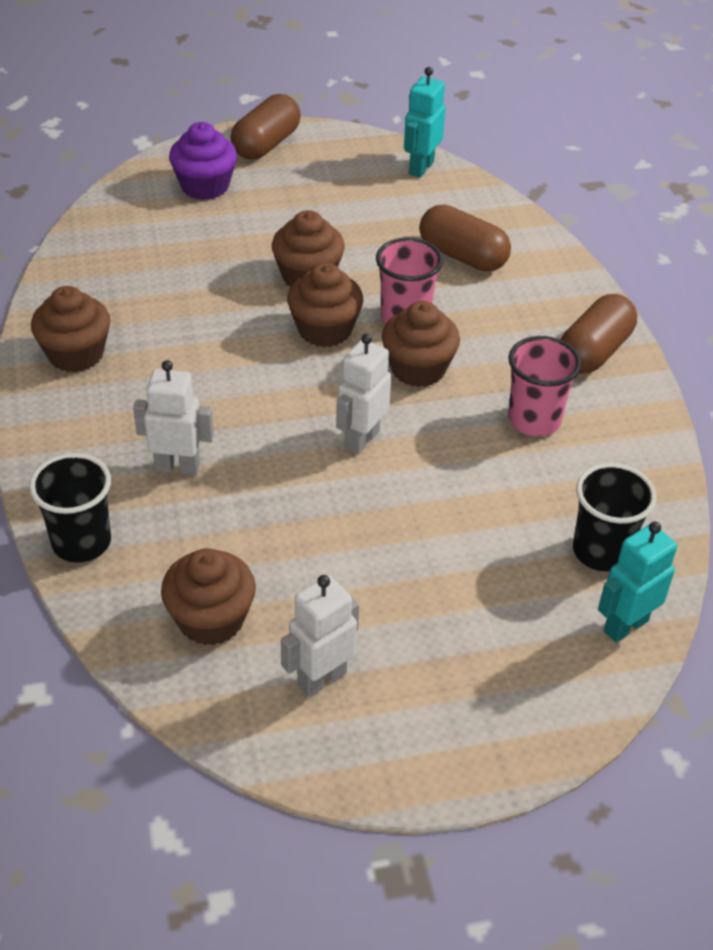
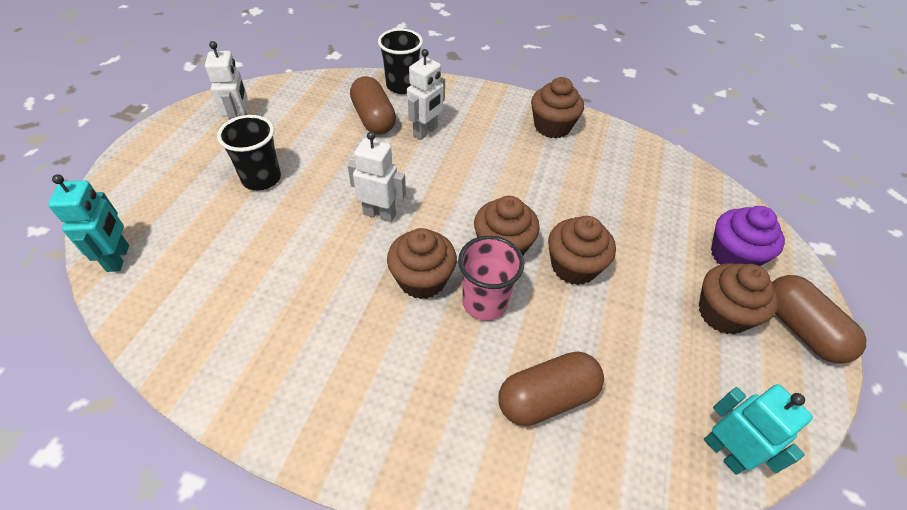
camera: 120 degrees right, 5 degrees up
(211, 619) = (314, 106): brown cupcake -> brown cupcake (722, 313)
(361, 440) = (379, 214): white robot -> white robot turned 45 degrees counterclockwise
(534, 420) = (312, 321): pink cup -> none
(594, 351) = (346, 424): brown capsule -> brown capsule (373, 119)
(601, 551) = (174, 282): black cup -> black cup (261, 178)

